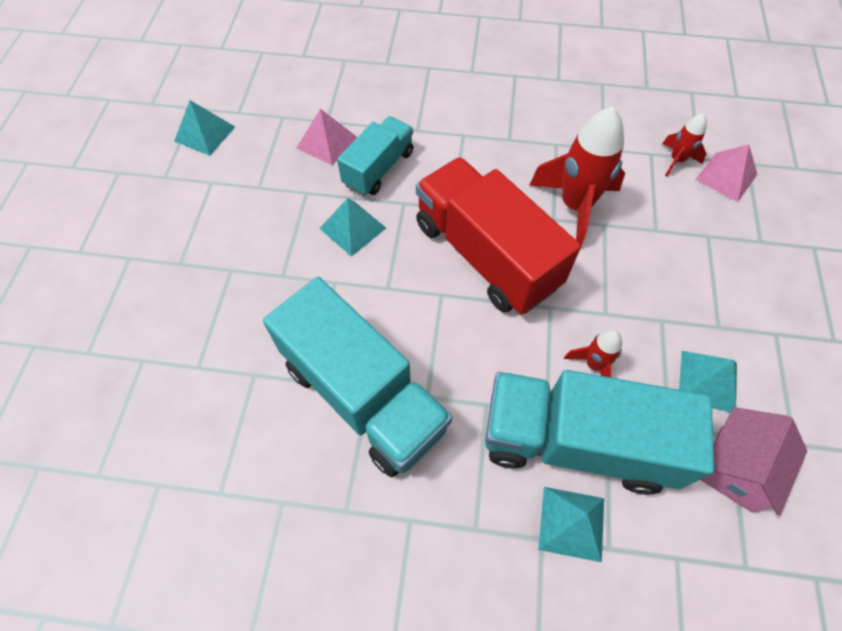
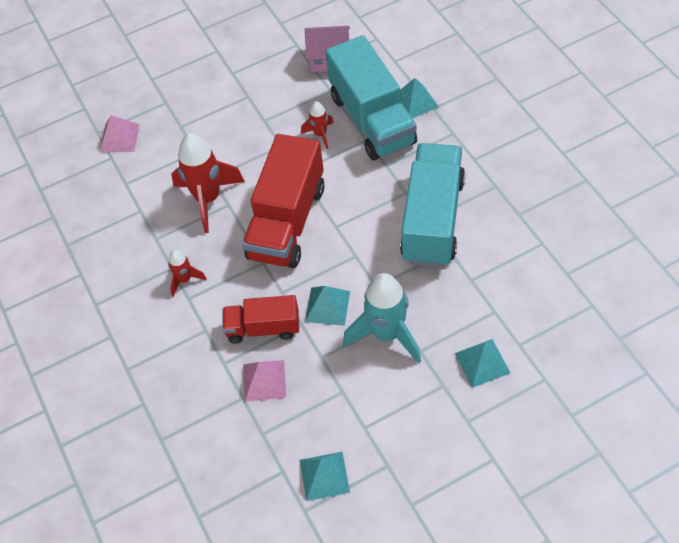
camera: 120 degrees left, 5 degrees down
(275, 255) = (387, 334): none -> turquoise rocket
(378, 168) = (263, 328): turquoise truck -> red truck
(676, 160) = (123, 167): red rocket -> red rocket (185, 280)
(707, 381) = (288, 87): turquoise pyramid -> turquoise pyramid (482, 363)

